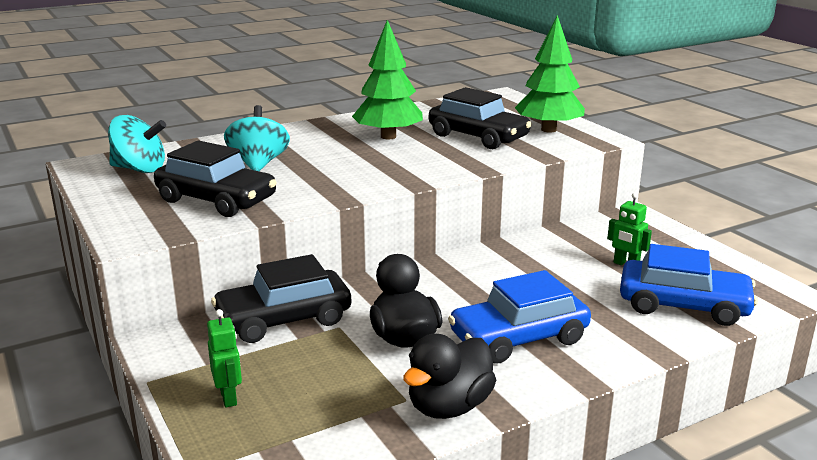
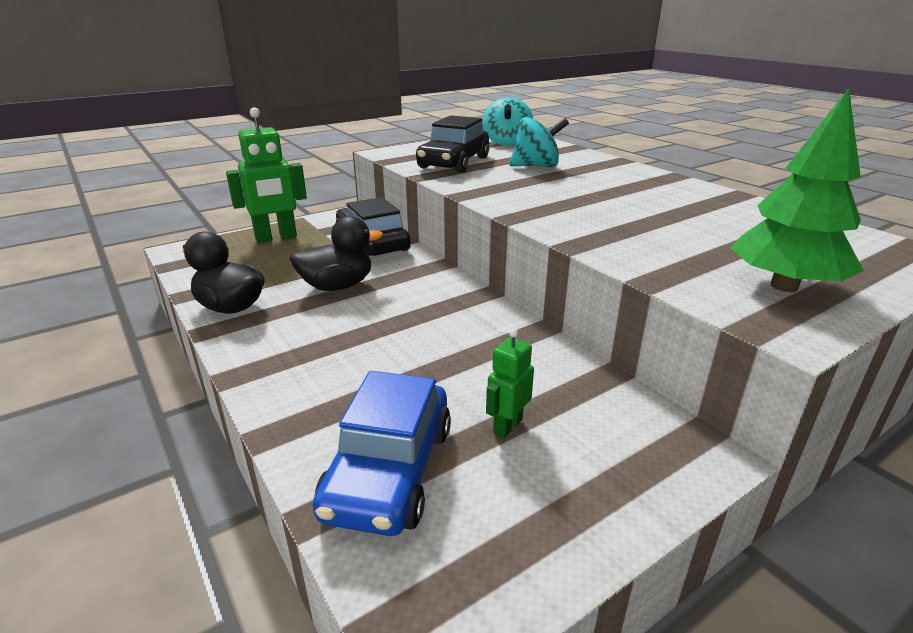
camera: 85 degrees right, 5 degrees up
(229, 397) = (276, 238): green robot -> green robot, size x1.90
(388, 136) = (651, 201): green tree -> none
(478, 137) = (697, 241): black car -> none
(518, 338) = (326, 339): blue car -> none

